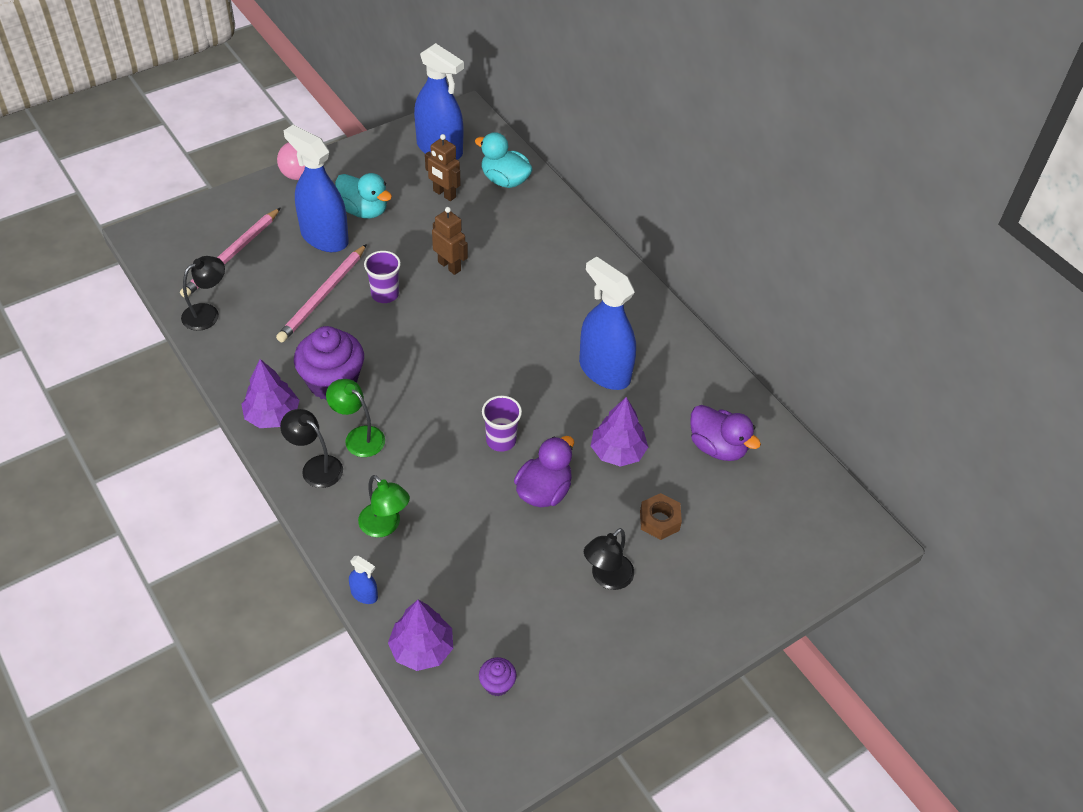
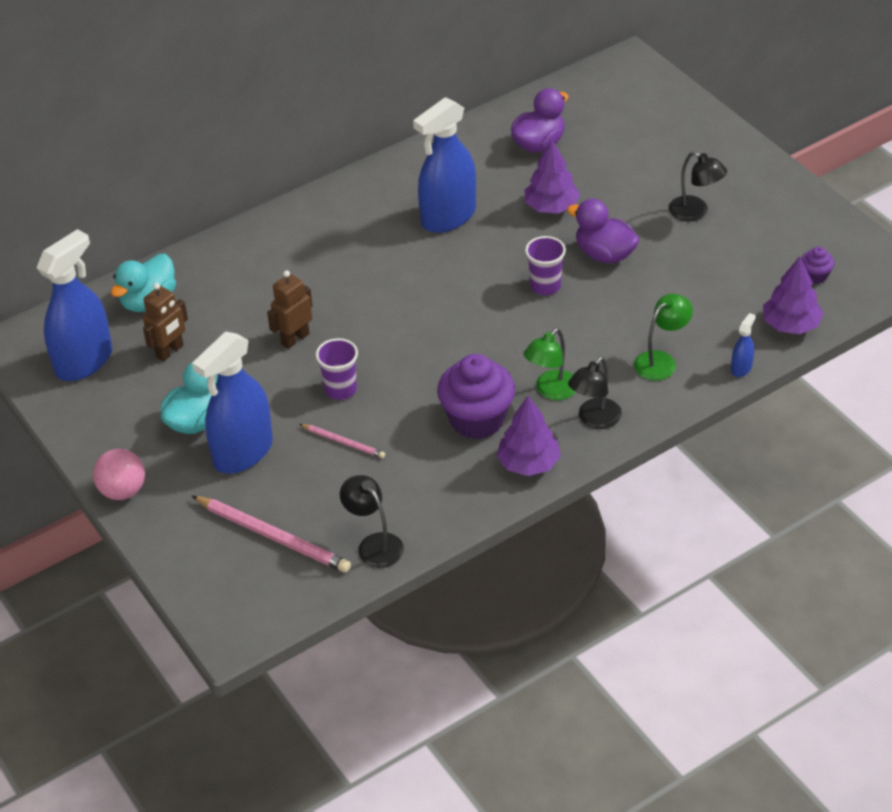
camera: 85 degrees left, 5 degrees down
(323, 295) = (343, 442): pink pencil -> pink pencil, size x0.54
(659, 520) = (628, 181): brown nut -> none

